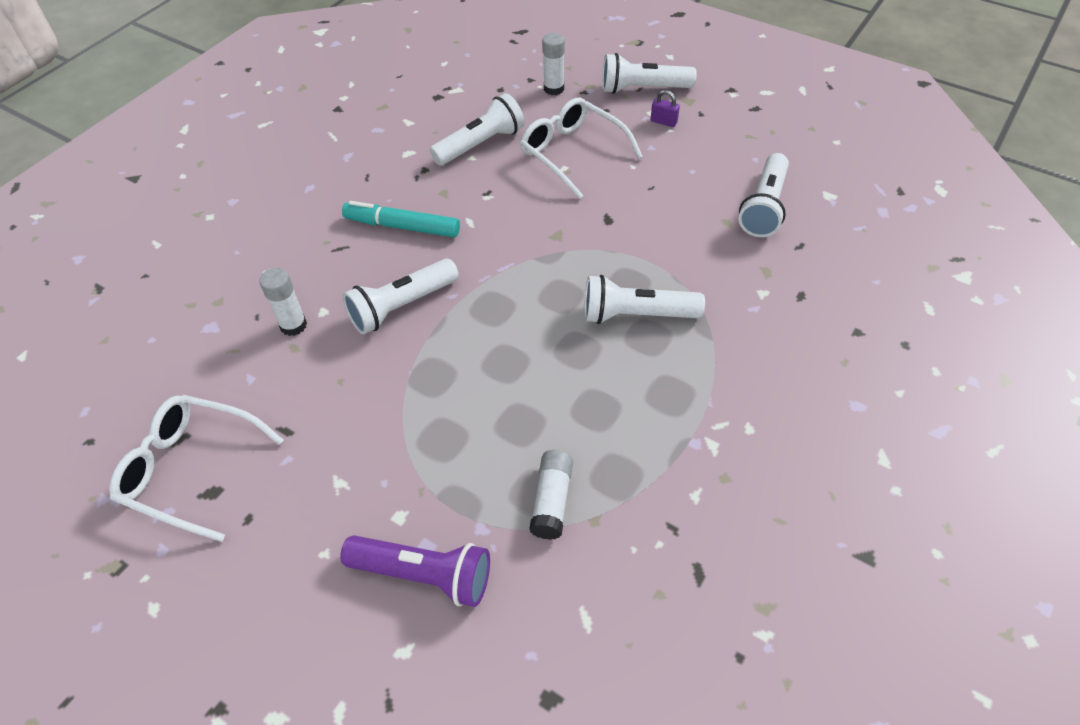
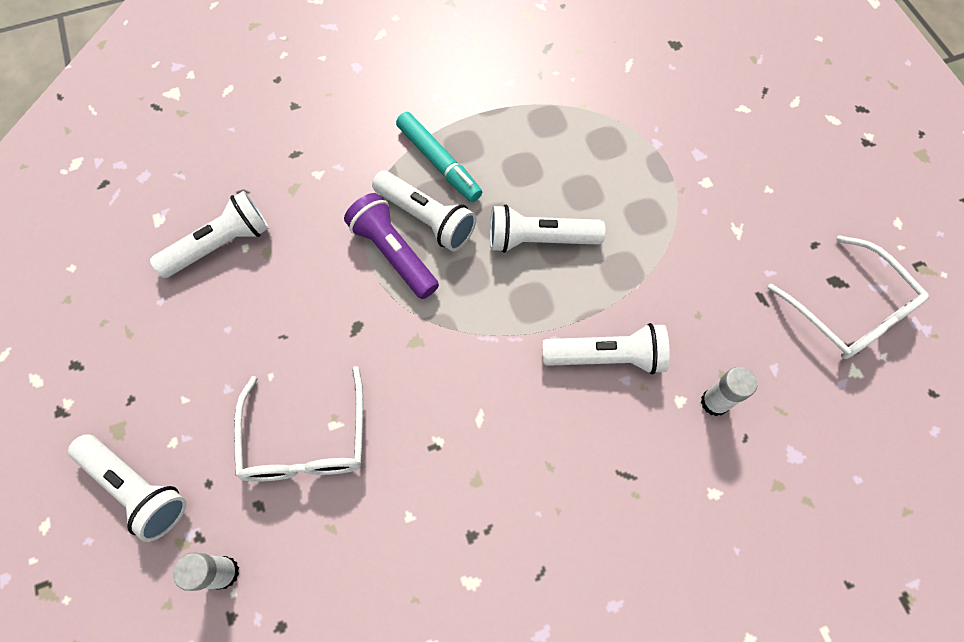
camera: 145 degrees left, 15 degrees up
(402, 226) = (548, 460): turquoise marker -> turquoise marker (439, 162)
(424, 575) = (710, 138): purple flashlight -> purple flashlight (394, 253)
(480, 144) = (384, 532): white flashlight -> white flashlight (539, 239)
(552, 500) = (600, 131): white glue stick -> none
(663, 122) = (177, 416): purple padlock -> none

